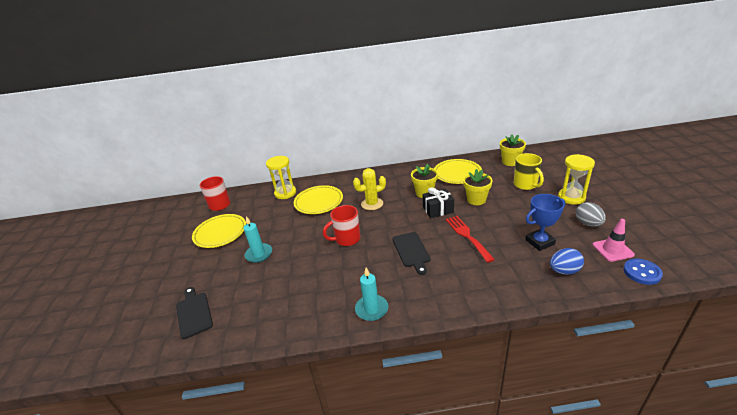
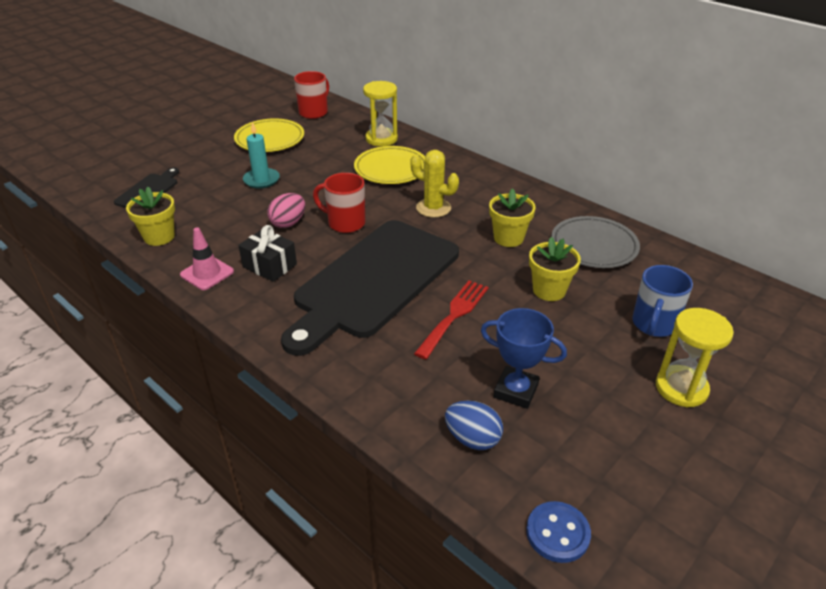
camera: 45 degrees right, 5 degrees up
(319, 261) = (288, 223): none -> pink egg
(371, 309) = (246, 297): turquoise candle -> none
(411, 251) = (374, 281): black cutting board -> black cutting board, size x2.33
(438, 210) = (484, 266): black gift -> black gift (269, 266)
(457, 174) = (593, 246): yellow plate -> grey plate
(510, 162) = (701, 284): yellow flower pot -> yellow flower pot (159, 237)
(526, 185) = (653, 325): yellow mug -> blue mug
(588, 223) = (626, 430): grey egg -> none
(612, 250) = (583, 481): pink traffic cone -> pink traffic cone (207, 273)

